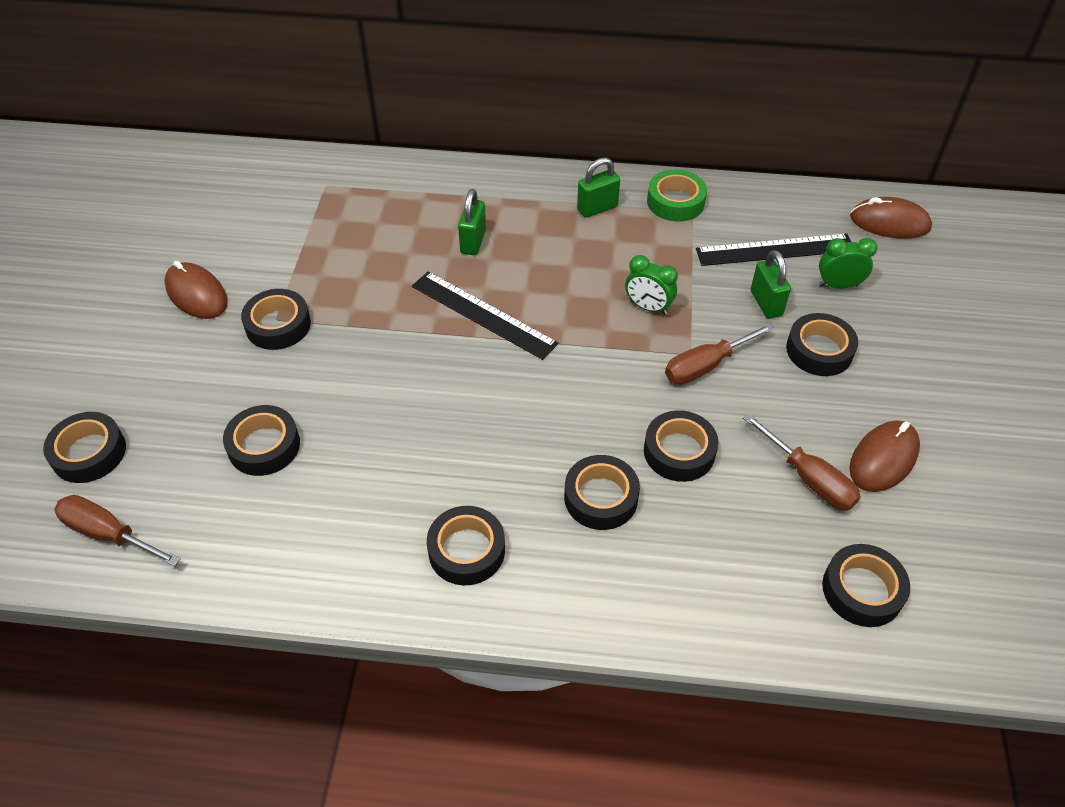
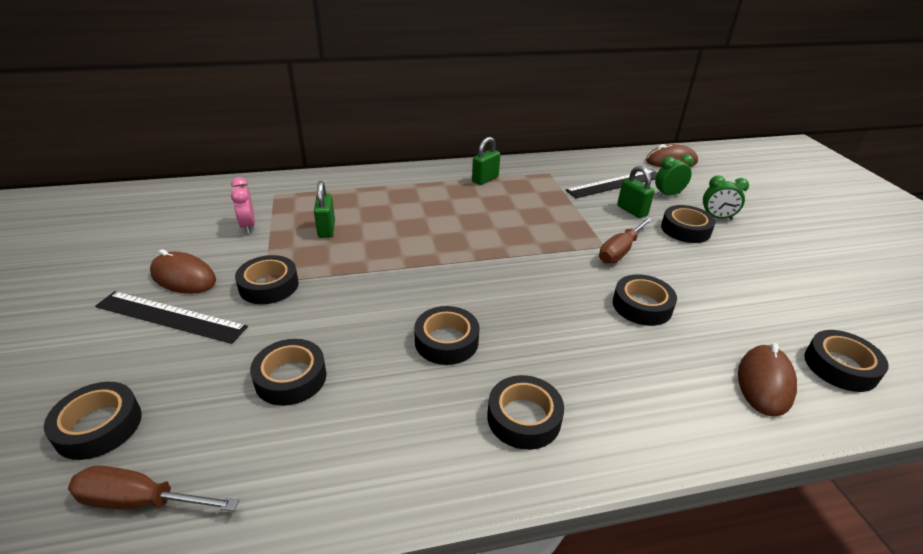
camera: 20 degrees left, 15 degrees down
(281, 232) = (248, 226): none -> pink clock
(473, 242) = (407, 209): green padlock -> green padlock (326, 229)
(483, 314) = (439, 249): black ruler -> black ruler (170, 317)
(601, 498) = (607, 350): black tape -> black tape (446, 341)
(648, 307) = (557, 225): green clock -> green clock (717, 218)
(675, 202) = (534, 169): green tape -> none
(809, 478) = (742, 303): brown screwdriver -> none
(883, 459) = (778, 281): brown mouse -> brown mouse (765, 383)

